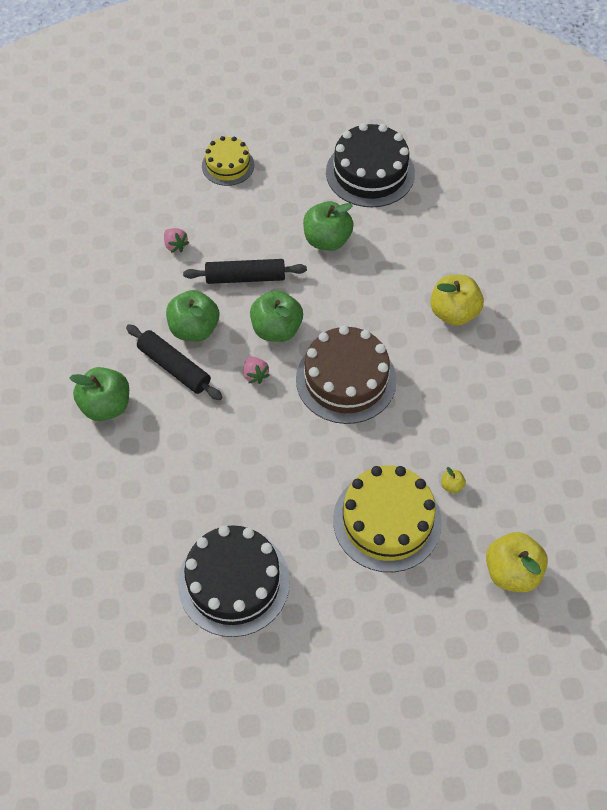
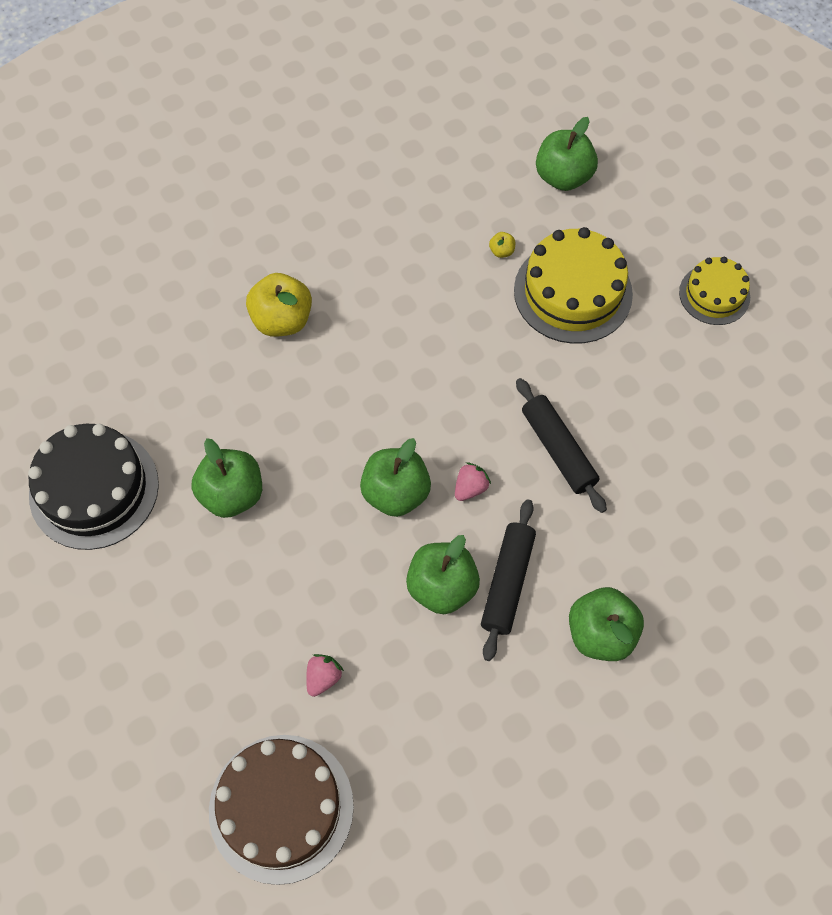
camera: 115 degrees left, 5 degrees up
(228, 165) = (149, 679): yellow cake -> yellow cake (714, 294)
(234, 582) = (719, 398): black cake -> none
(245, 277) = (335, 564): black rolling pin -> black rolling pin (558, 450)
(346, 379) = (427, 392): brown cake -> brown cake (281, 808)
(511, 572) = (563, 177): yellow apple -> green apple

